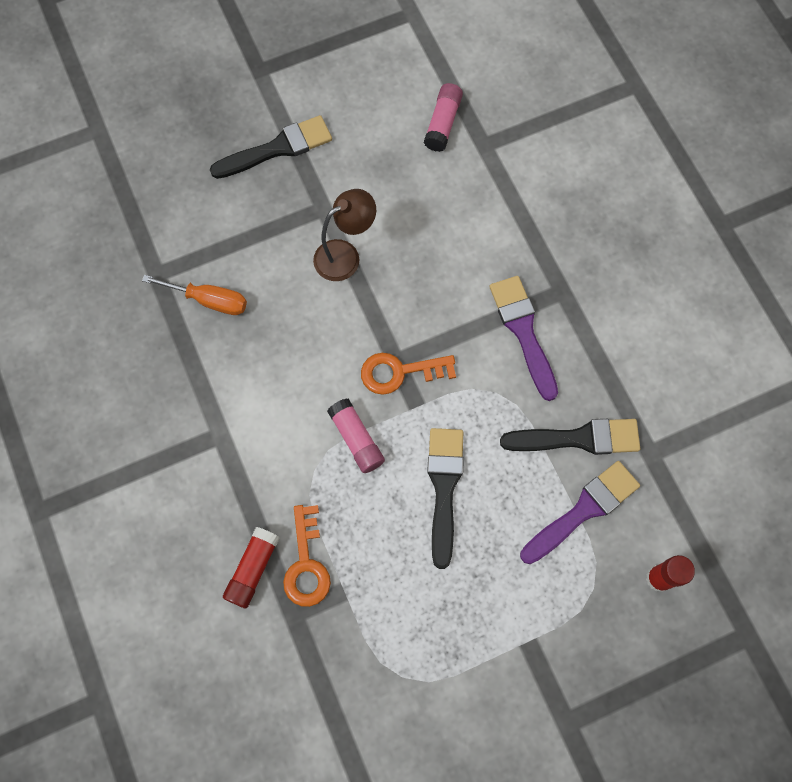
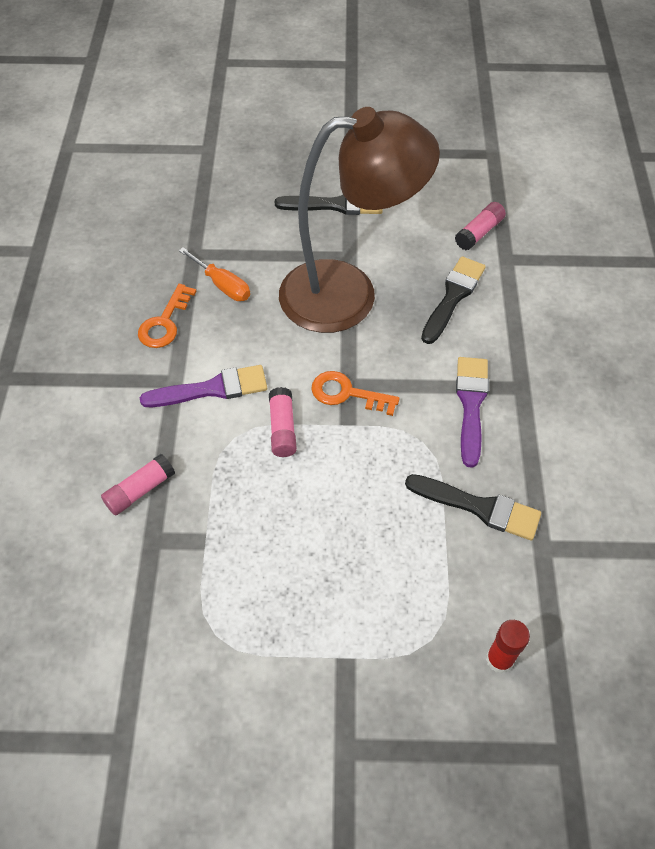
camera: 25 degrees right, 15 degrees down
(253, 569) = (140, 490): red glue stick -> pink glue stick
(306, 564) = (186, 505): orange key -> orange key (165, 322)
(345, 255) = (348, 294): brown lamp -> brown lamp, size x2.32
(444, 488) = (337, 497): black brush -> black brush (453, 297)
(583, 510) = (454, 568): purple brush -> purple brush (212, 389)

